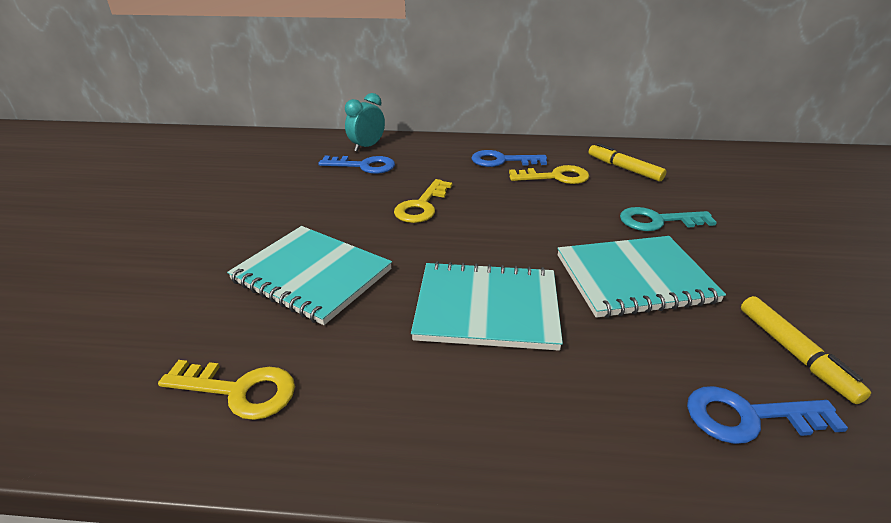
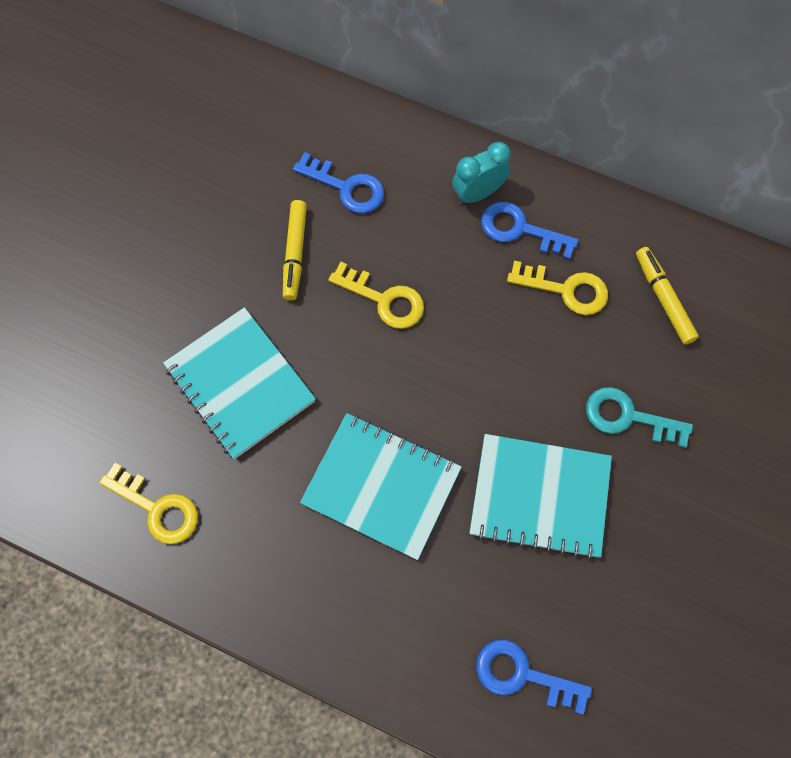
camera: 20 degrees right, 35 degrees up
(367, 147) = (364, 138): turquoise clock -> turquoise clock (478, 193)
(422, 206) = (384, 299): yellow key -> yellow key turned 105 degrees counterclockwise
(794, 353) = (613, 635): yellow marker -> yellow marker (295, 253)

